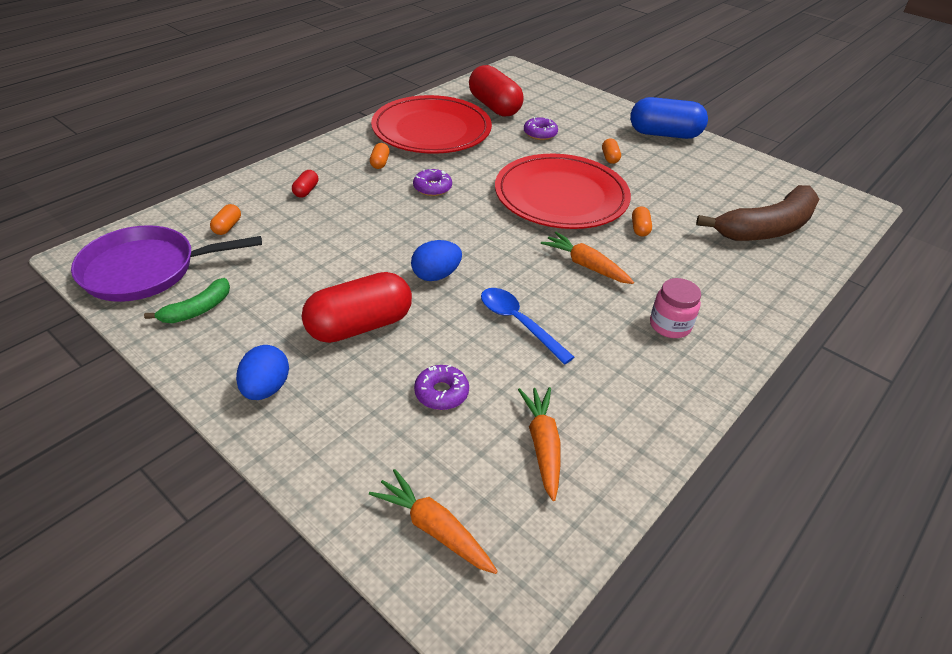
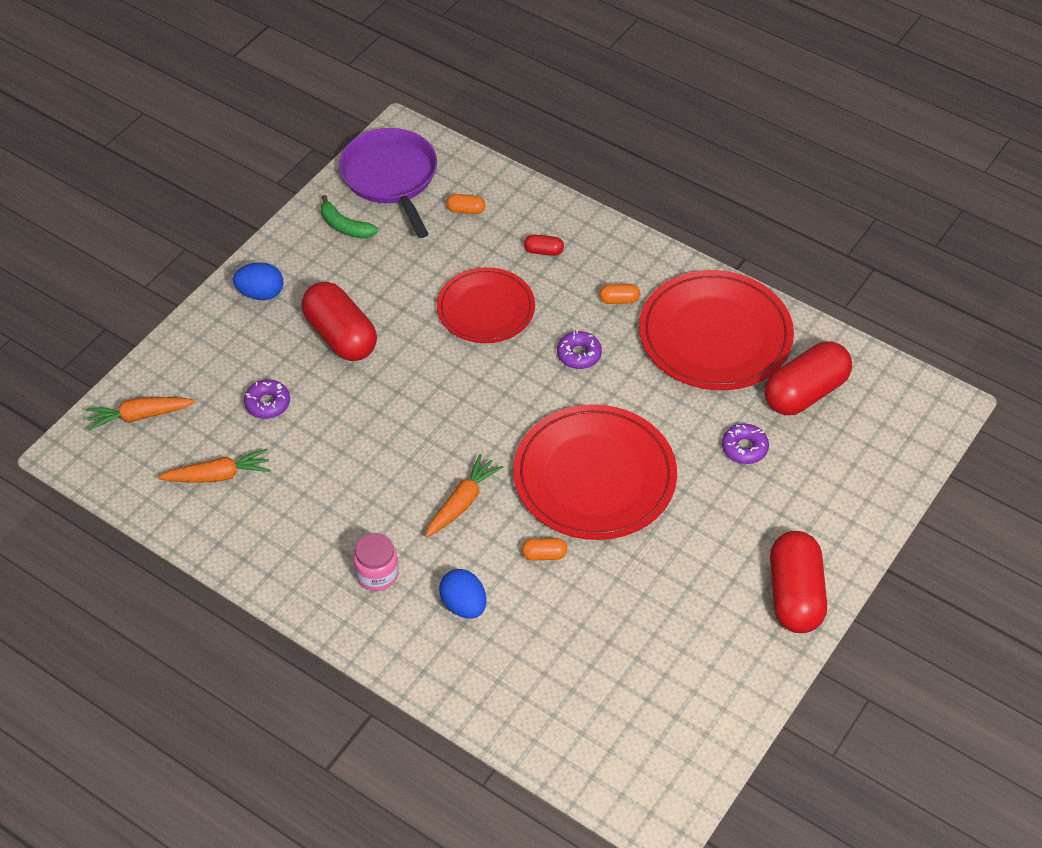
camera: 85 degrees right, 10 degrees up
(361, 229) = (486, 309): none -> red plate
(434, 529) = (140, 416): orange carrot -> orange carrot turned 135 degrees counterclockwise
(436, 275) = (421, 379): blue egg -> blue egg (464, 605)
(518, 323) = (362, 450): blue spoon -> none
(610, 158) = (704, 527): orange capsule -> none
(664, 134) = (795, 595): blue capsule -> red capsule
(766, 228) = (577, 691): brown banana -> none

